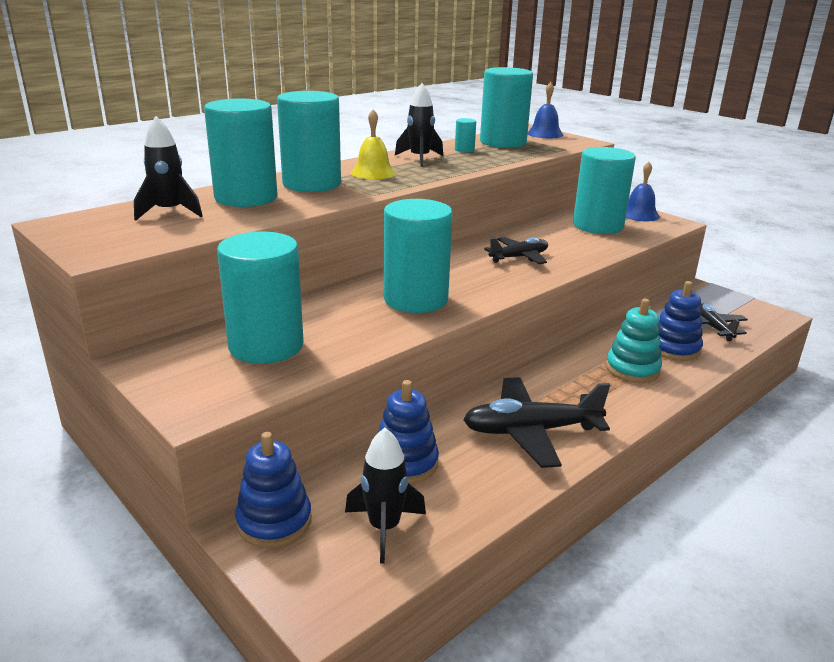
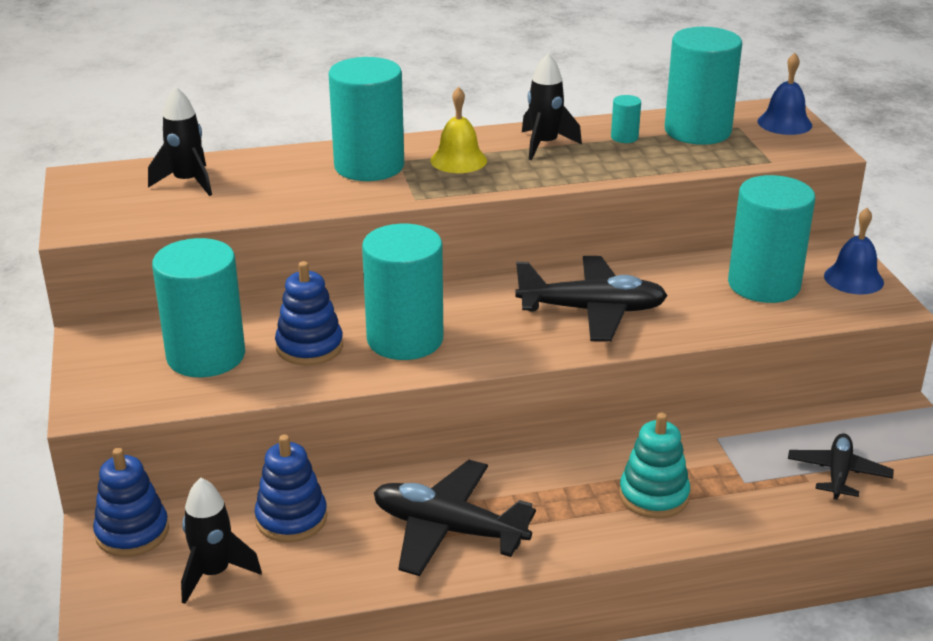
camera: 30 degrees right, 5 degrees up
(246, 198) = (279, 175): turquoise cylinder -> none
(519, 257) = (592, 311): black plane -> black plane, size x1.63
(674, 348) = (744, 486): blue stacking toy -> blue stacking toy (309, 347)

